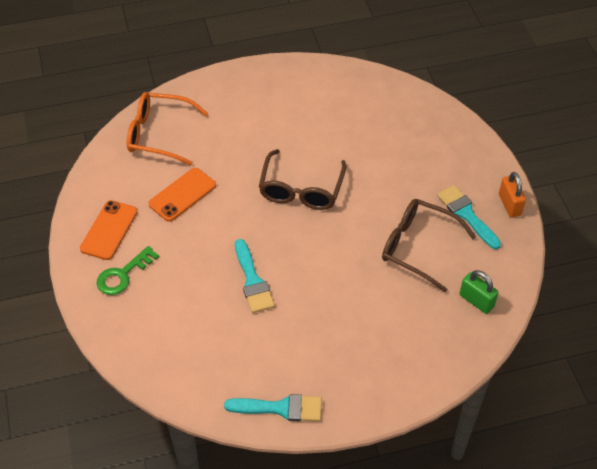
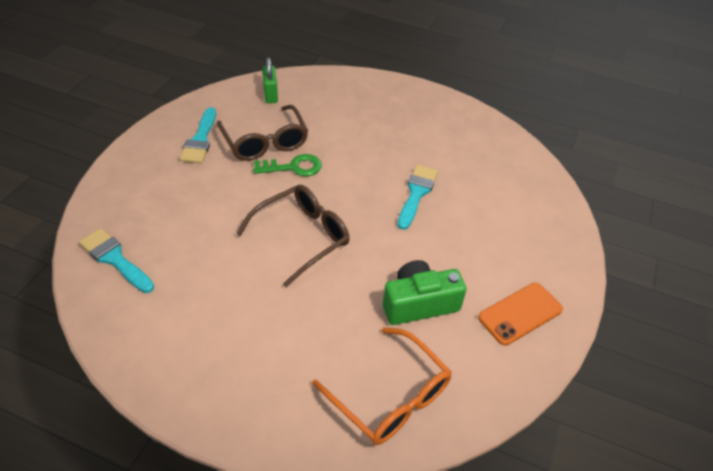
camera: 145 degrees left, 5 degrees down
(123, 274) = (529, 263): green key -> green key (293, 167)
(182, 195) = (419, 303): orange phone -> green camera
(280, 408) = (465, 115): turquoise brush -> turquoise brush (115, 259)
(509, 205) = (161, 127): orange padlock -> none

